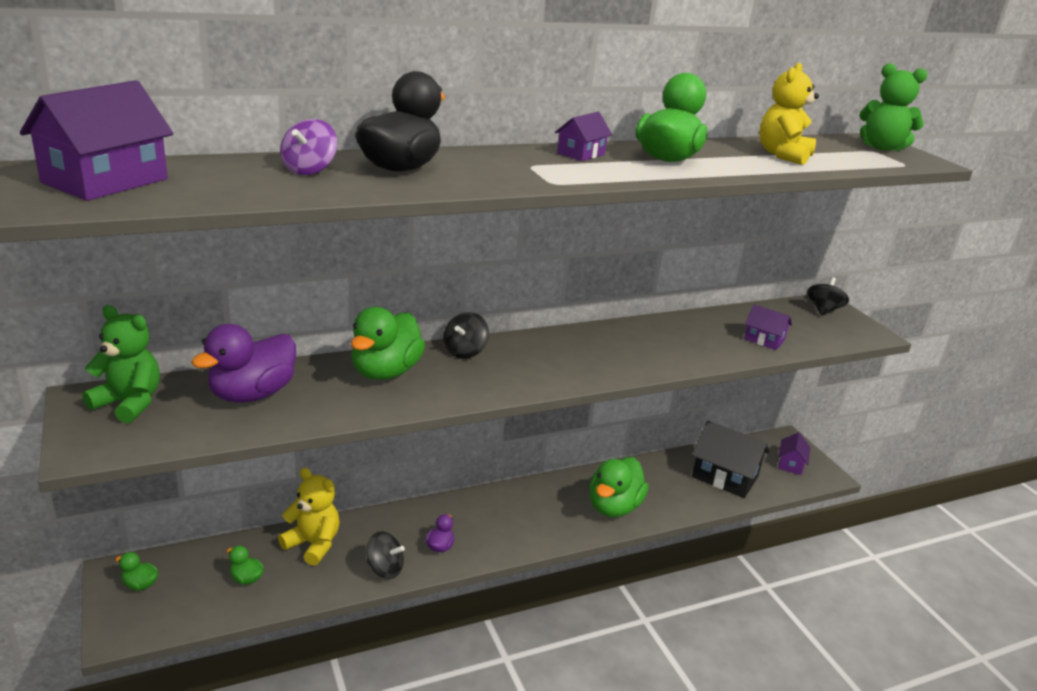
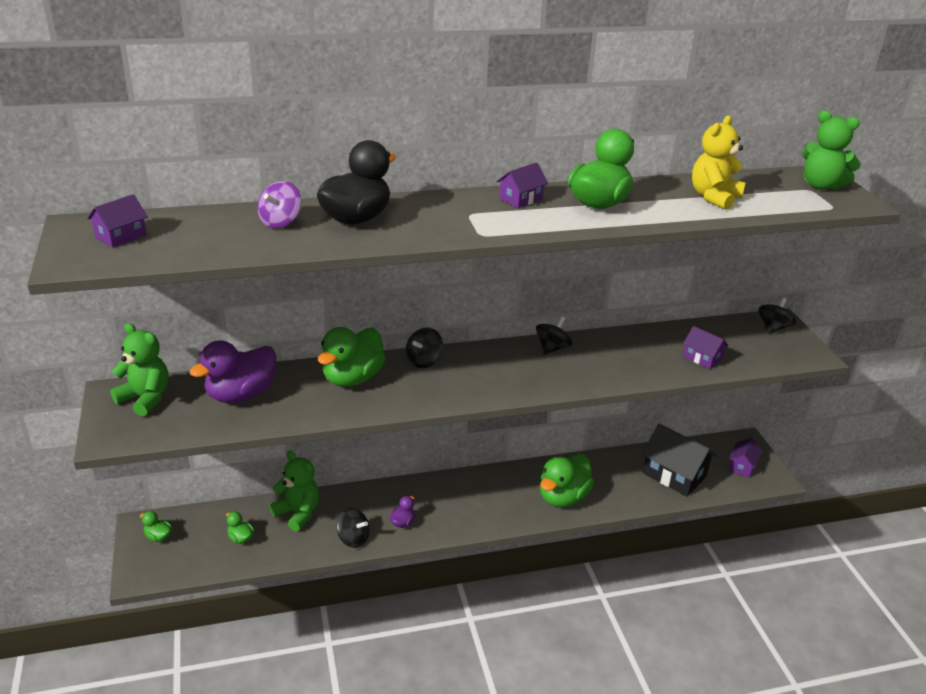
camera: 10 degrees right, 5 degrees up
(105, 181) = (121, 236): purple house -> purple house, size x0.54
(313, 544) = (298, 513): yellow teddy bear -> green teddy bear
(604, 335) = (552, 348): none -> black spinning top

